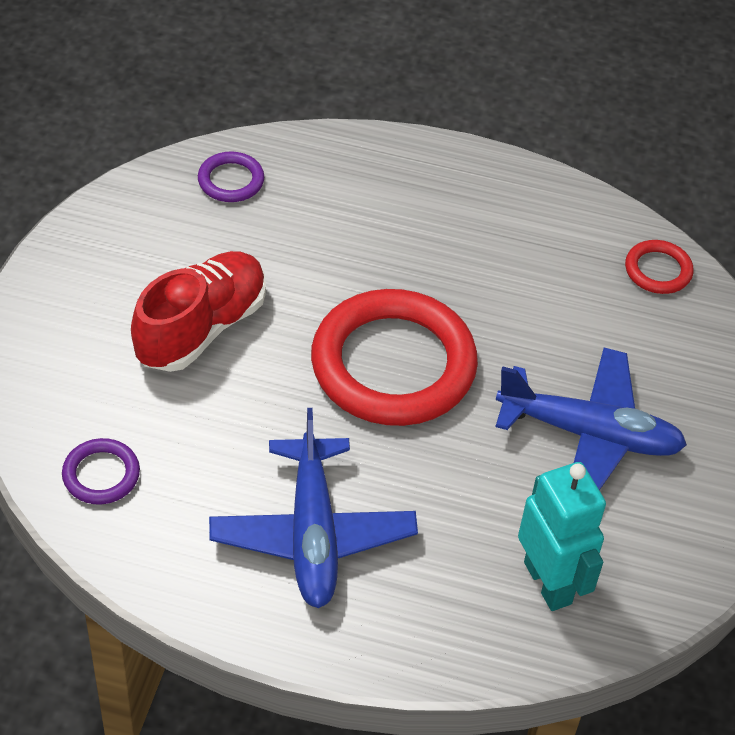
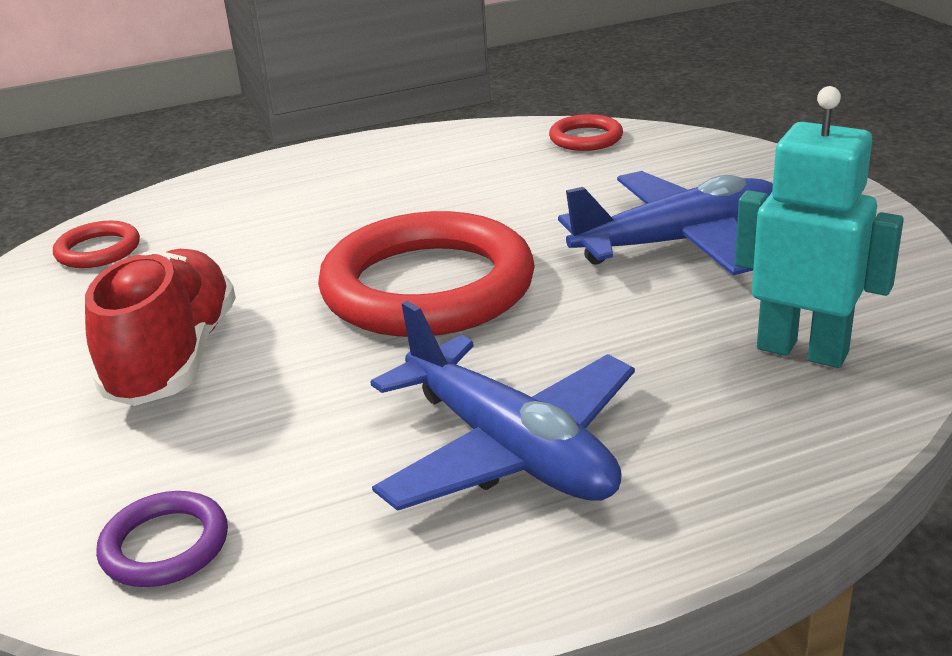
camera: 30 degrees left, 20 degrees down
(231, 180) = (98, 250): purple ring -> red ring

